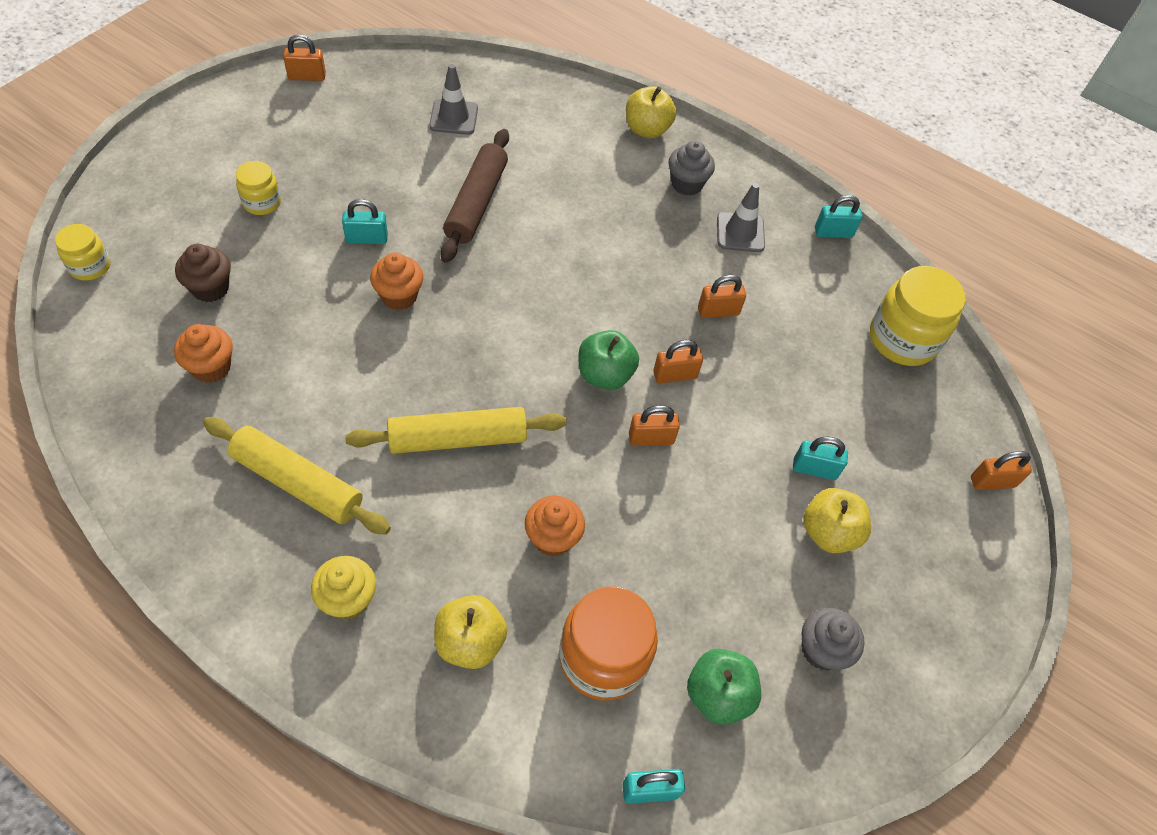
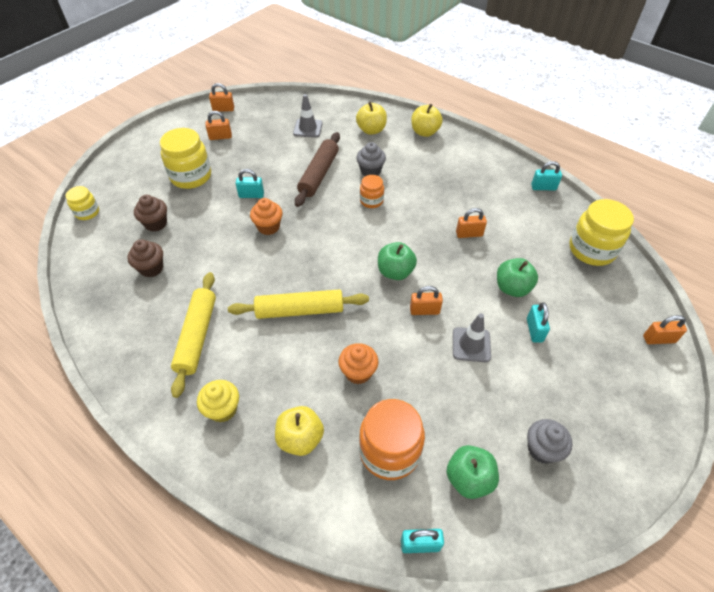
camera: 10 degrees right, 5 degrees down
(211, 367) = (151, 268): orange cupcake -> brown cupcake
(262, 202) = (191, 176): yellow jar -> yellow jar, size x1.83
(298, 482) = (197, 336): yellow rolling pin -> yellow rolling pin turned 60 degrees clockwise
(564, 252) = (371, 201): none -> orange jar
(675, 375) = (440, 272): orange padlock -> orange padlock (220, 137)
(686, 184) = (449, 161): grey cupcake -> grey cupcake (370, 171)
(740, 232) = (483, 188): grey traffic cone -> grey traffic cone (471, 345)
(783, 401) = (512, 288): none -> green apple
(814, 469) = (534, 330): turquoise padlock -> turquoise padlock turned 75 degrees clockwise
(829, 532) = (545, 371): yellow apple -> yellow apple (371, 130)

